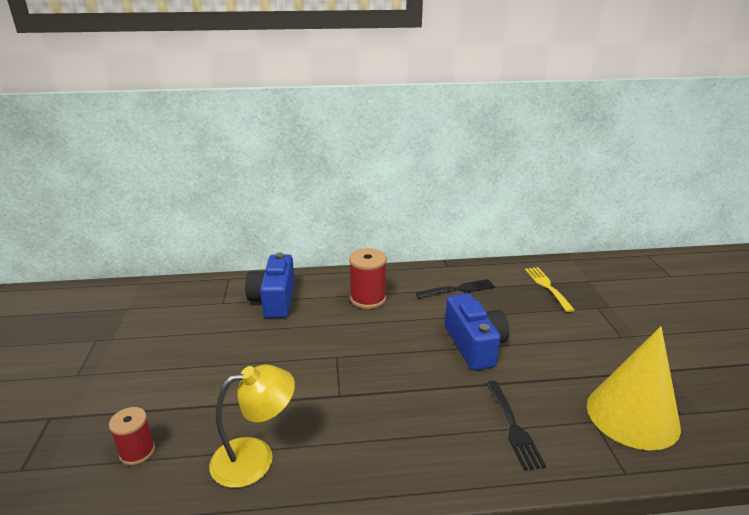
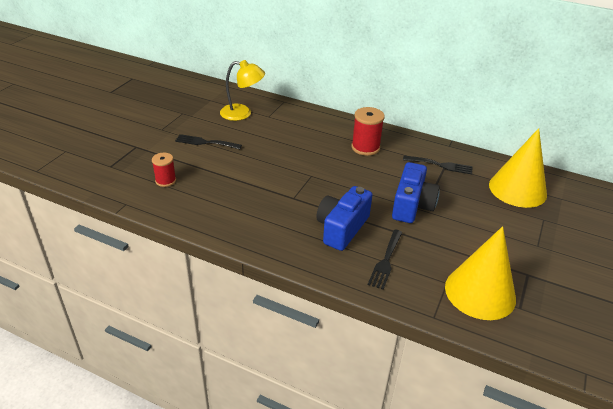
camera: 30 degrees right, 10 degrees up
(160, 368) = (205, 142): none -> black fork
(255, 457) = (221, 209): yellow lamp -> yellow lamp (242, 113)
(274, 300) = (301, 126): blue camera -> blue camera (342, 228)
(547, 286) = (517, 189): yellow fork -> yellow cone

